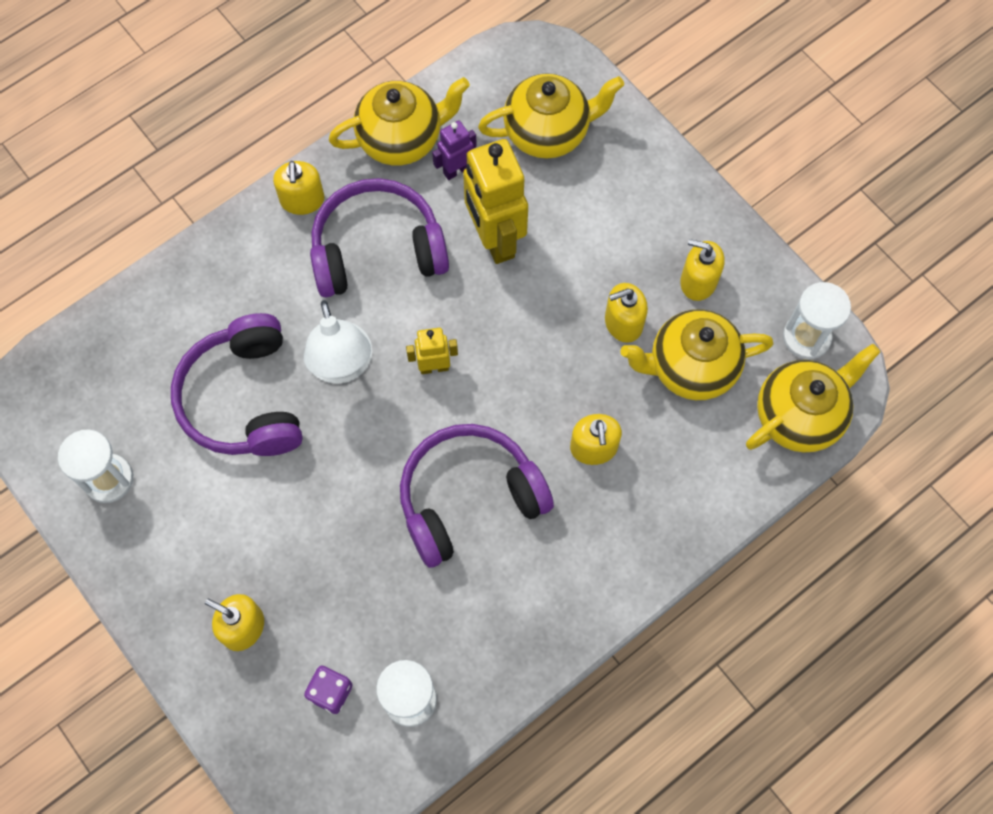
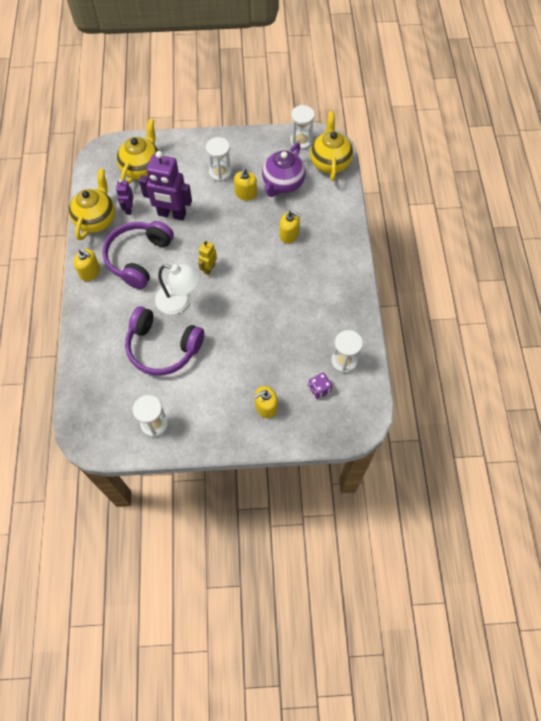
camera: 55 degrees left, 5 degrees down
(469, 498) = (275, 290): purple headphones -> none
(494, 239) = (171, 214): yellow robot -> purple robot
(634, 254) = (220, 173): none -> white hourglass
(690, 367) = (282, 184): yellow teapot -> purple teapot
(698, 281) = (250, 160): yellow soap dispenser -> none

